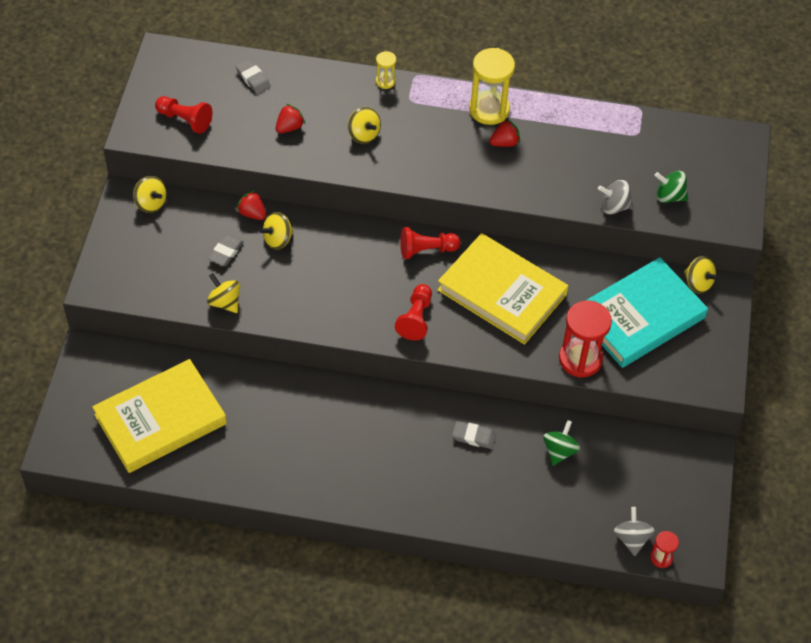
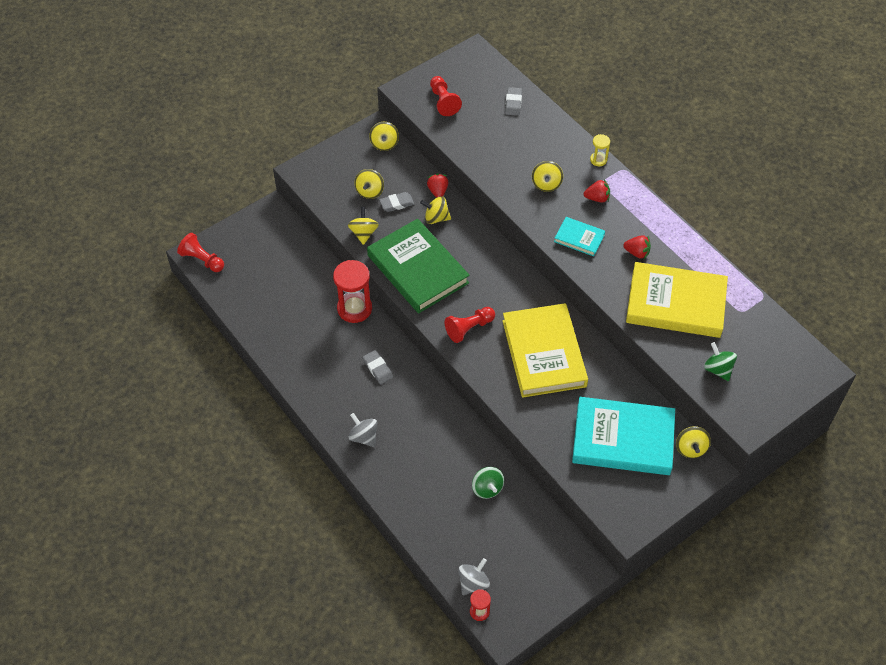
camera: 45 degrees right, 0 degrees up
(160, 419) = (269, 280): yellow book -> yellow book (675, 303)
(187, 258) = (369, 191): none -> yellow spinning top
(289, 127) = (503, 148): red strawberry -> red strawberry (597, 198)
(312, 299) = (418, 269): none -> green book
(426, 250) = (523, 291): red pawn -> red pawn (202, 260)
(443, 164) = (579, 238): none -> turquoise book
(474, 436) = (441, 435): grey eraser -> grey eraser (378, 368)
(489, 109) = (650, 224): yellow hourglass -> none
(559, 451) = (487, 488): green spinning top -> green spinning top turned 90 degrees clockwise
(580, 359) = (549, 435): red hourglass -> red hourglass (354, 309)
(614, 206) = (668, 347): grey spinning top -> grey spinning top (364, 437)

